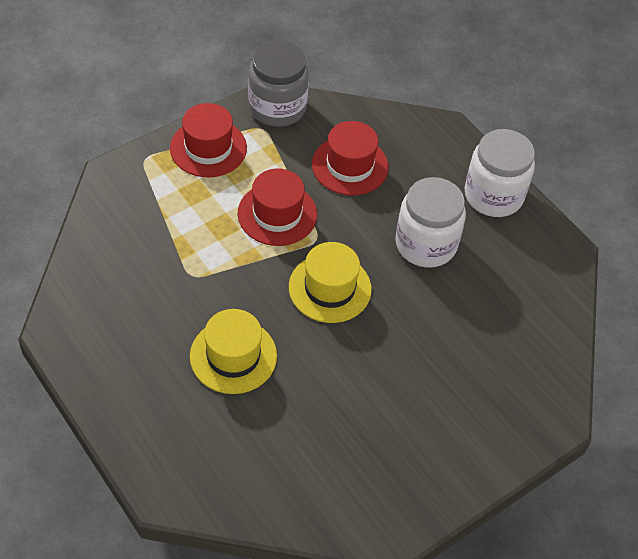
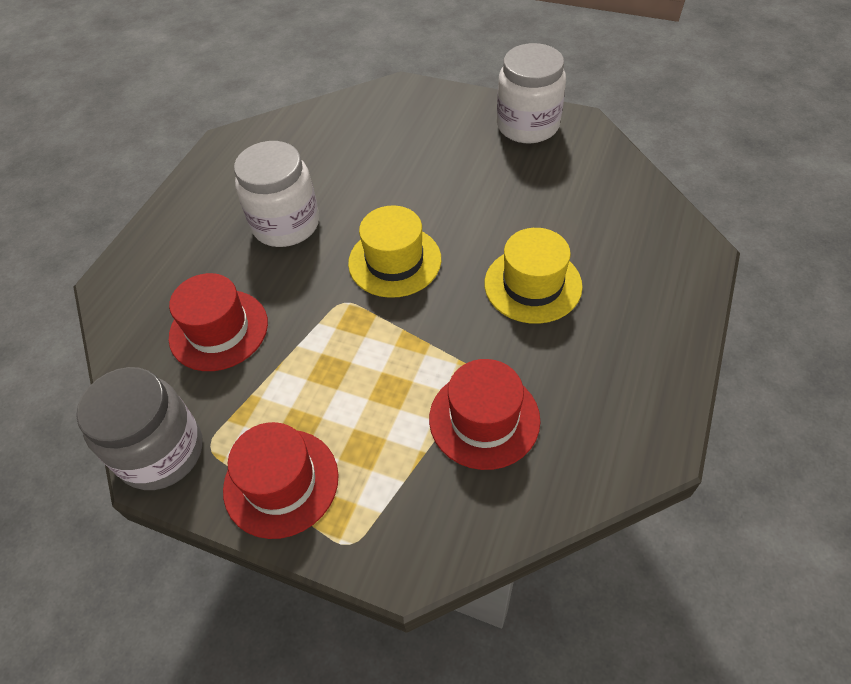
camera: 115 degrees left, 0 degrees up
(277, 214) = (335, 352): red hat -> red hat (484, 419)
(493, 195) = (188, 208): white jar -> white jar (527, 125)

